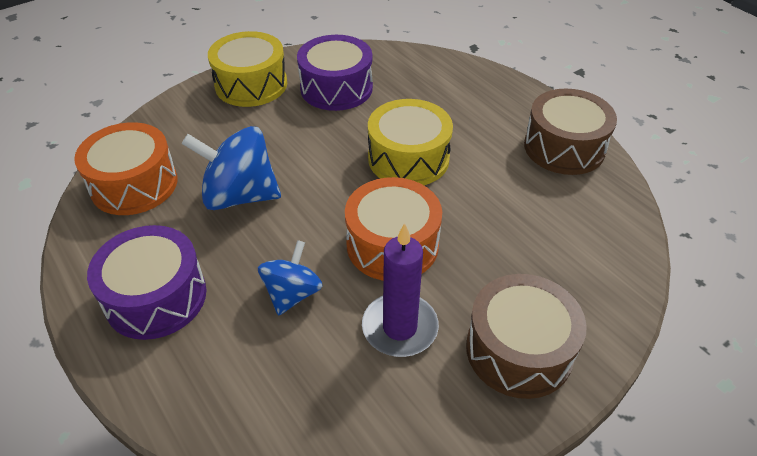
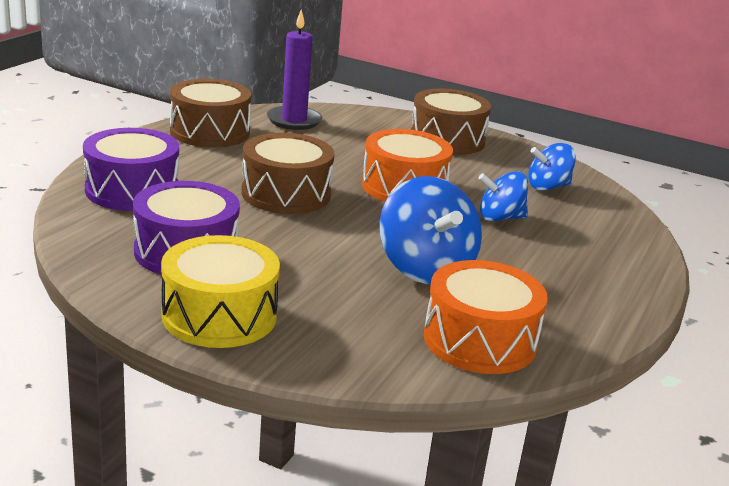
camera: 120 degrees left, 20 degrees down
(156, 297) = (580, 276): purple drum -> purple drum (132, 190)
(342, 390) = (547, 187): none -> blue spinning top
(400, 327) = (477, 175): purple candle -> purple candle (294, 121)
(408, 158) = (286, 194): yellow drum -> brown drum

